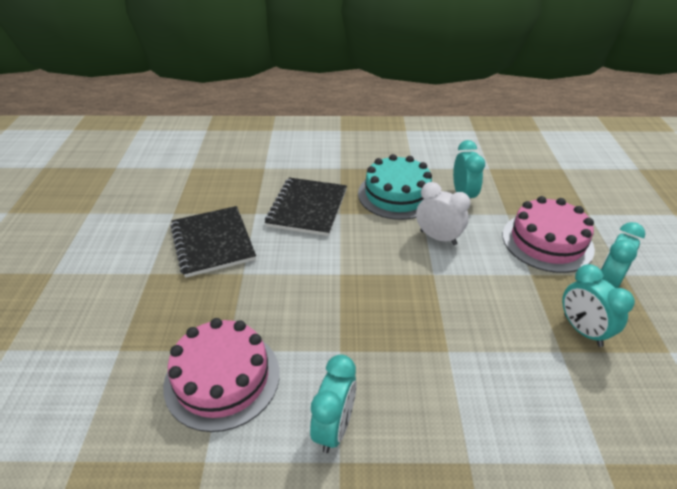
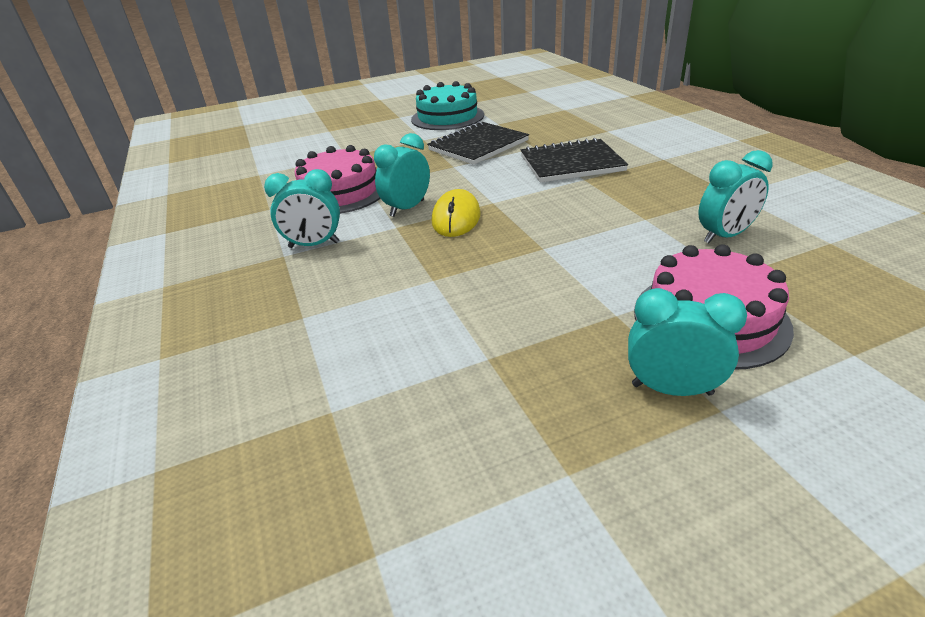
camera: 70 degrees right, 5 degrees down
(353, 305) = (456, 218): none -> yellow mouse
(397, 195) = (660, 197): turquoise cake -> turquoise cake (447, 117)
(438, 237) = (611, 237): white clock -> none
(582, 330) = (541, 373): turquoise clock -> turquoise clock (407, 208)

